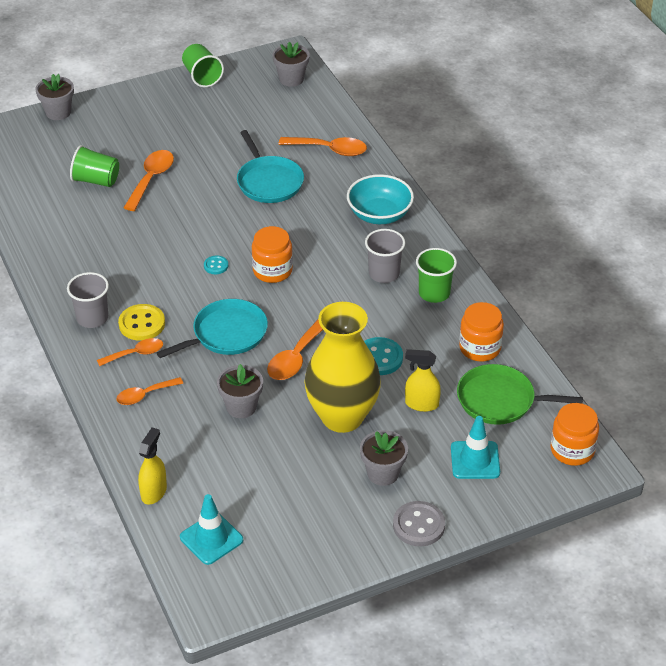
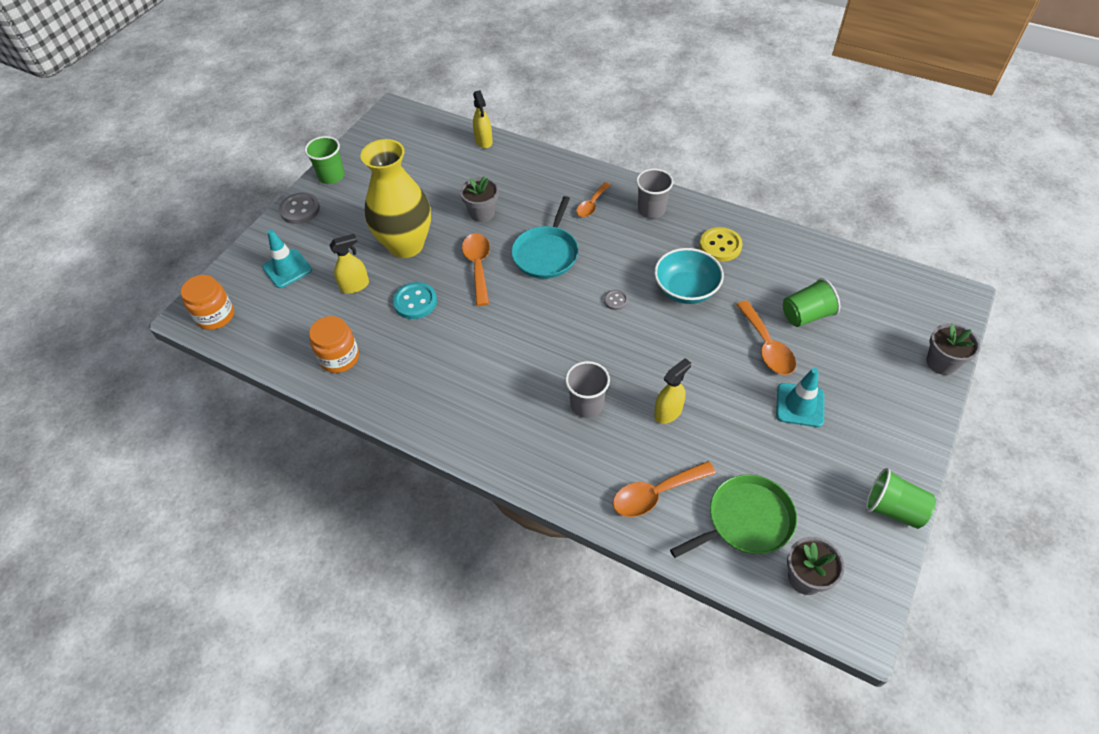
camera: 145 degrees right, 10 degrees up
(142, 324) = (613, 225): yellow button -> yellow button (720, 246)
(144, 395) = (553, 185): orange spoon -> none
(211, 538) = (424, 138): turquoise traffic cone -> turquoise traffic cone (800, 405)
(216, 266) = (616, 300): turquoise button -> grey button
(269, 182) = (668, 412): turquoise pan -> yellow spray bottle
(272, 271) = (567, 324): orange jar -> none
(379, 214) = (532, 442): turquoise bowl -> turquoise bowl (686, 289)
(383, 473) = (347, 226): grey flower pot -> none
(384, 273) = (474, 379): grey cup -> grey cup (587, 404)
(434, 293) = (415, 386): green cup -> green cup (331, 176)
(500, 400) = (295, 323): green pan -> green pan (746, 520)

